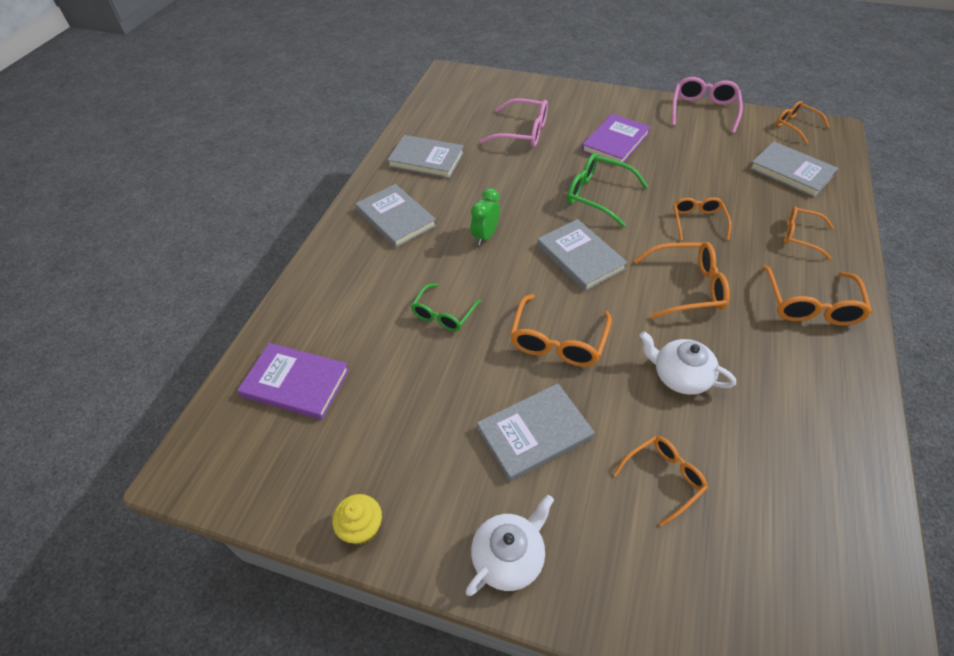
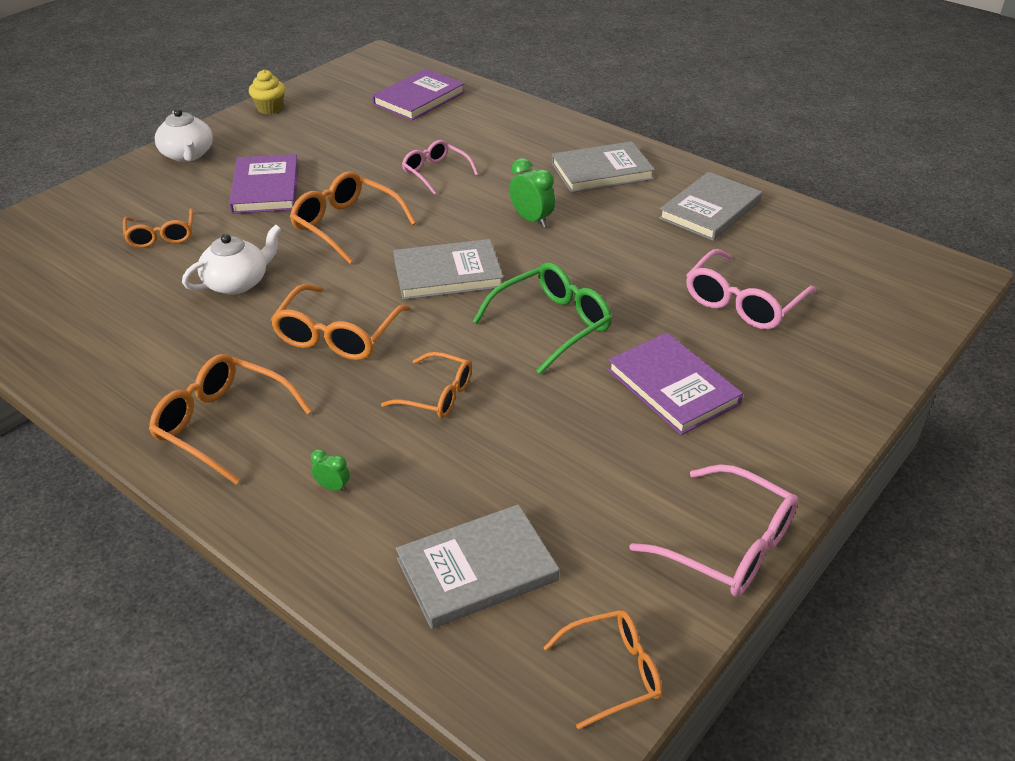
camera: 110 degrees right, 10 degrees down
(443, 314) = (435, 173): green glasses -> pink glasses
(534, 433) = (265, 188): grey book -> purple book
(800, 236) = (333, 487): orange glasses -> green clock

